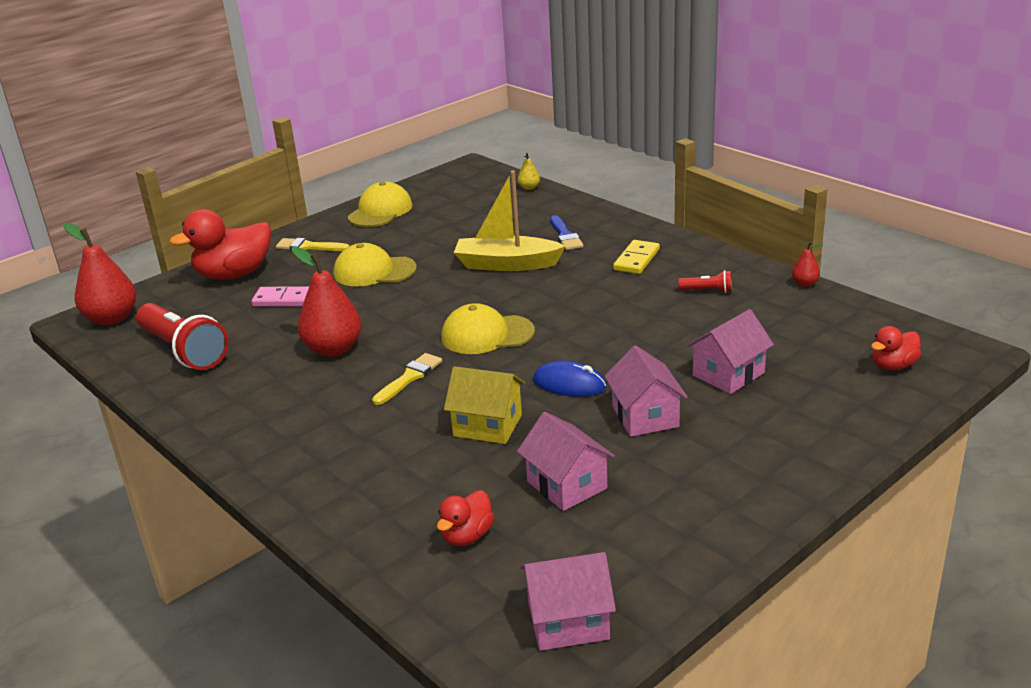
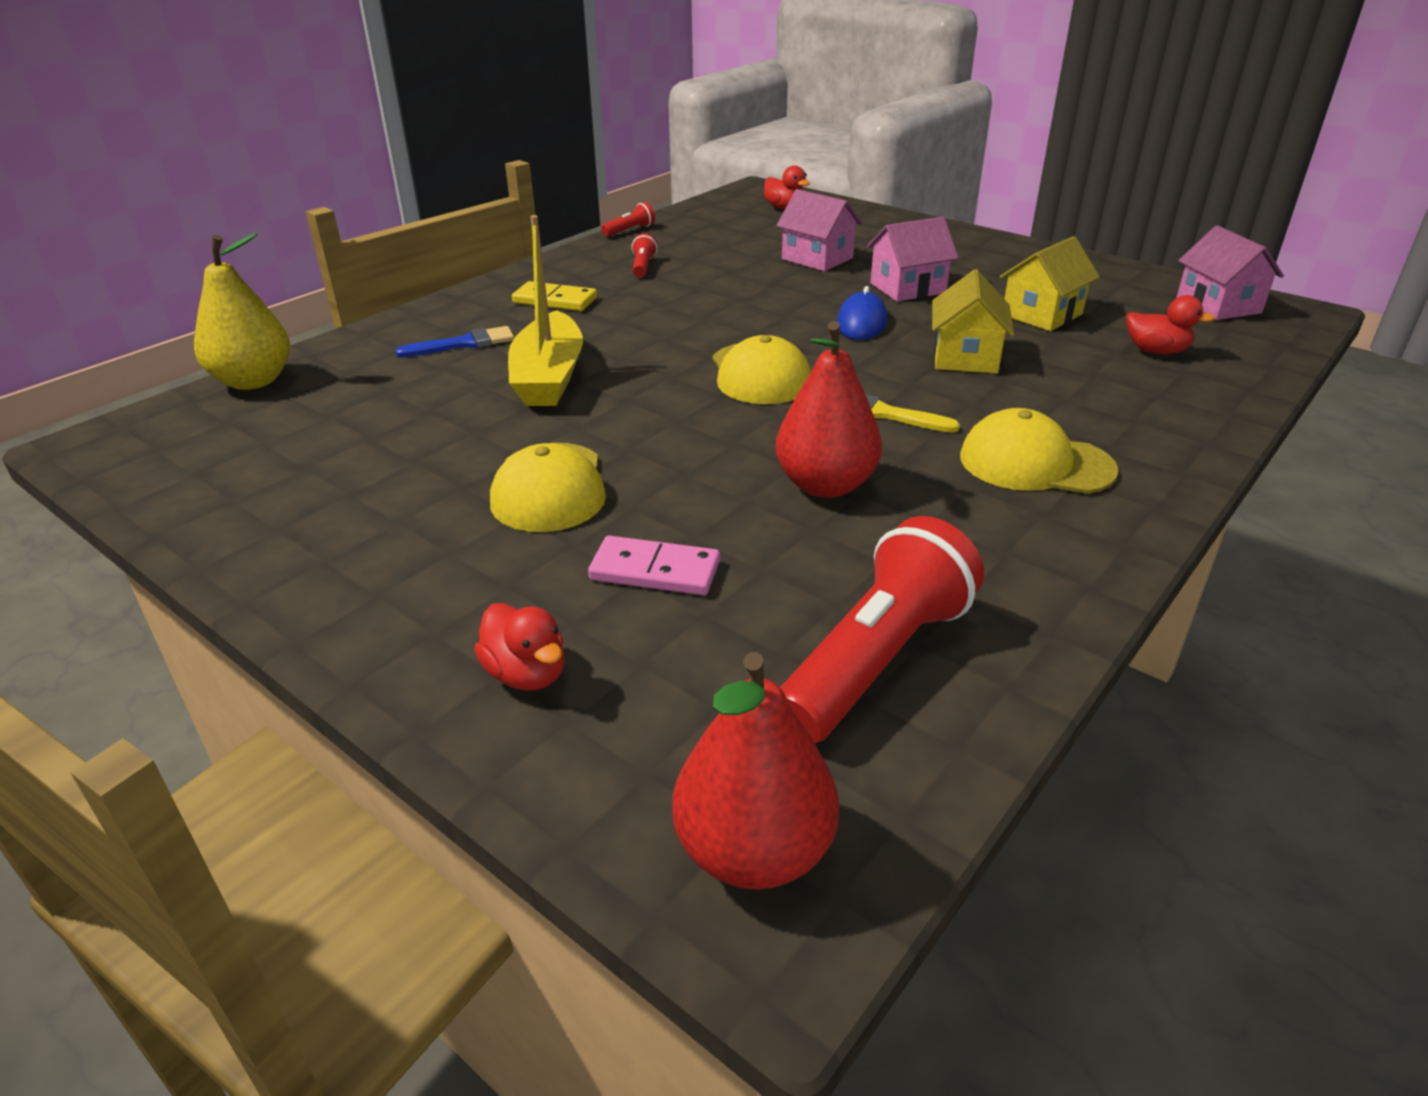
camera: 100 degrees left, 5 degrees up
(234, 274) = (527, 674): red duck -> red duck, size x0.53
(285, 300) = (655, 570): pink domino -> pink domino turned 75 degrees counterclockwise
(309, 247) = (409, 587): yellow brush -> none
(380, 211) = (262, 521): yellow cap -> yellow cap (1035, 463)
(529, 188) = (253, 381): yellow pear -> yellow pear, size x2.16
(567, 485) = (1042, 314): pink house -> yellow house
(804, 283) = (630, 230): red pear -> red flashlight

